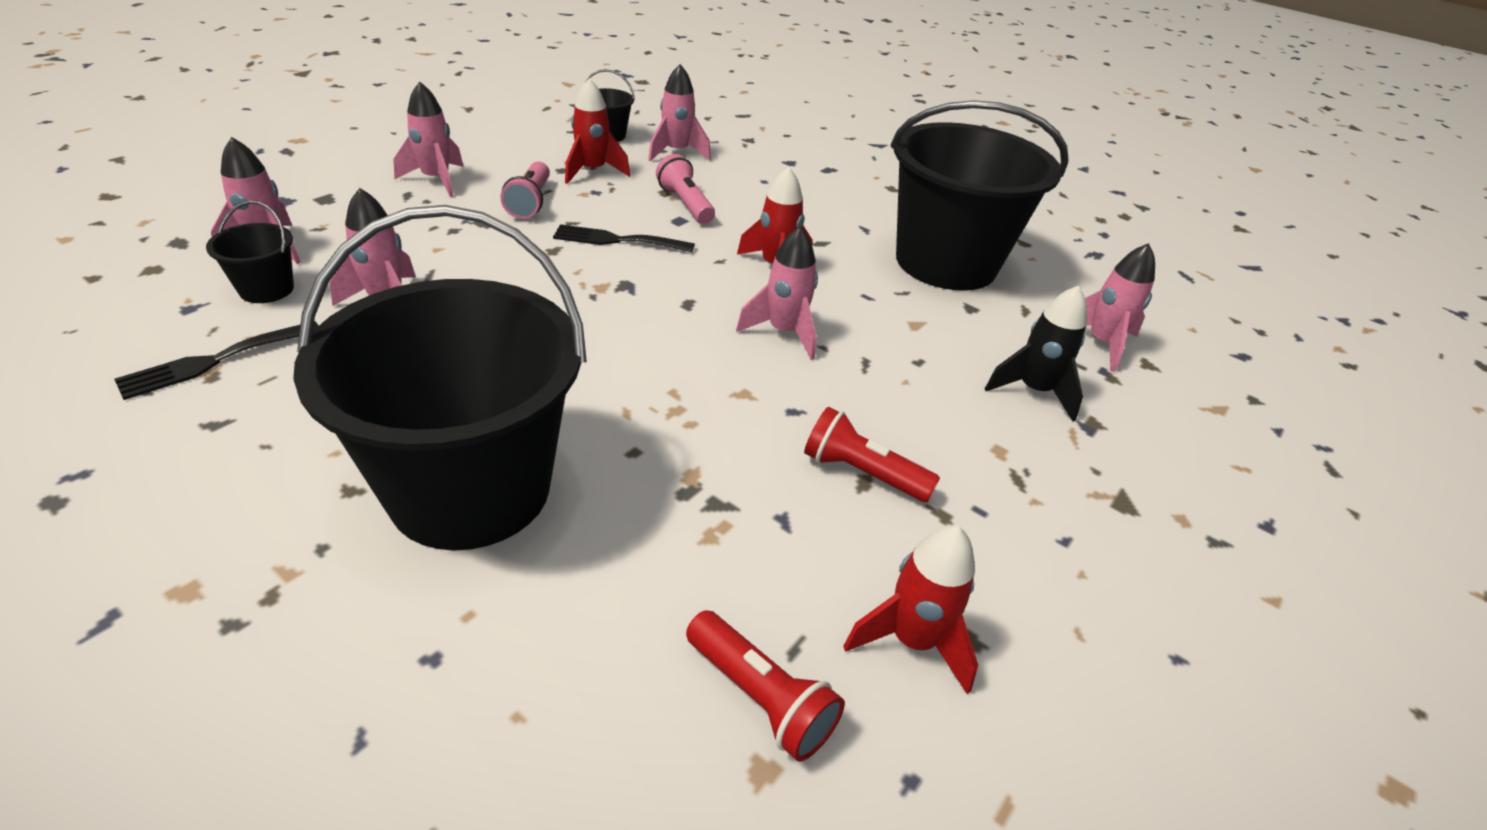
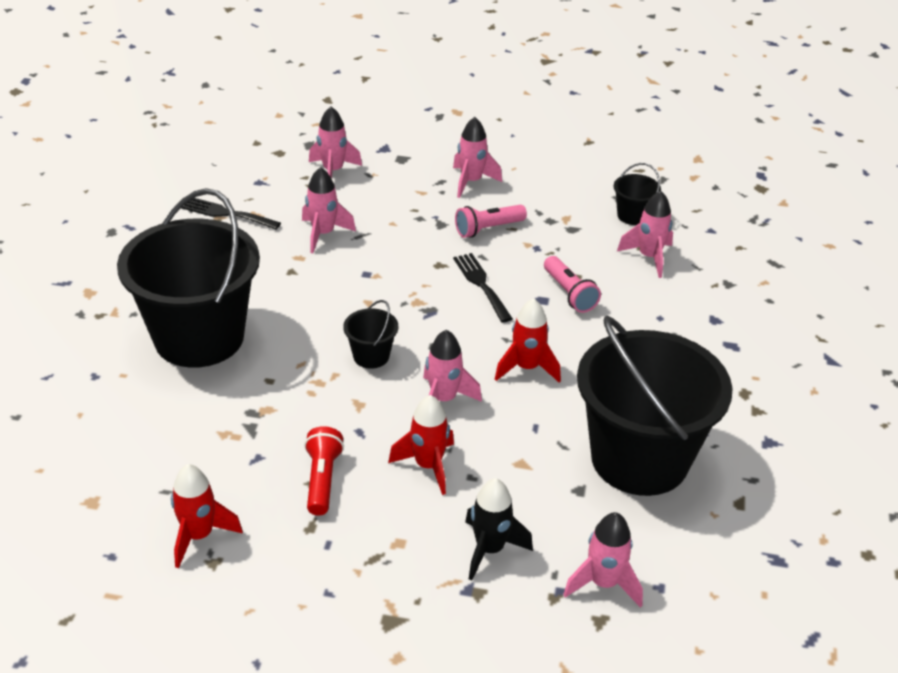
camera: 65 degrees right, 0 degrees up
(266, 289) = (295, 193): black bucket -> black bucket (371, 356)
(592, 171) = (565, 234): red rocket -> red rocket (428, 466)
(685, 204) = (569, 293): pink flashlight -> pink flashlight turned 120 degrees clockwise
(760, 697) = (130, 488): red flashlight -> none

